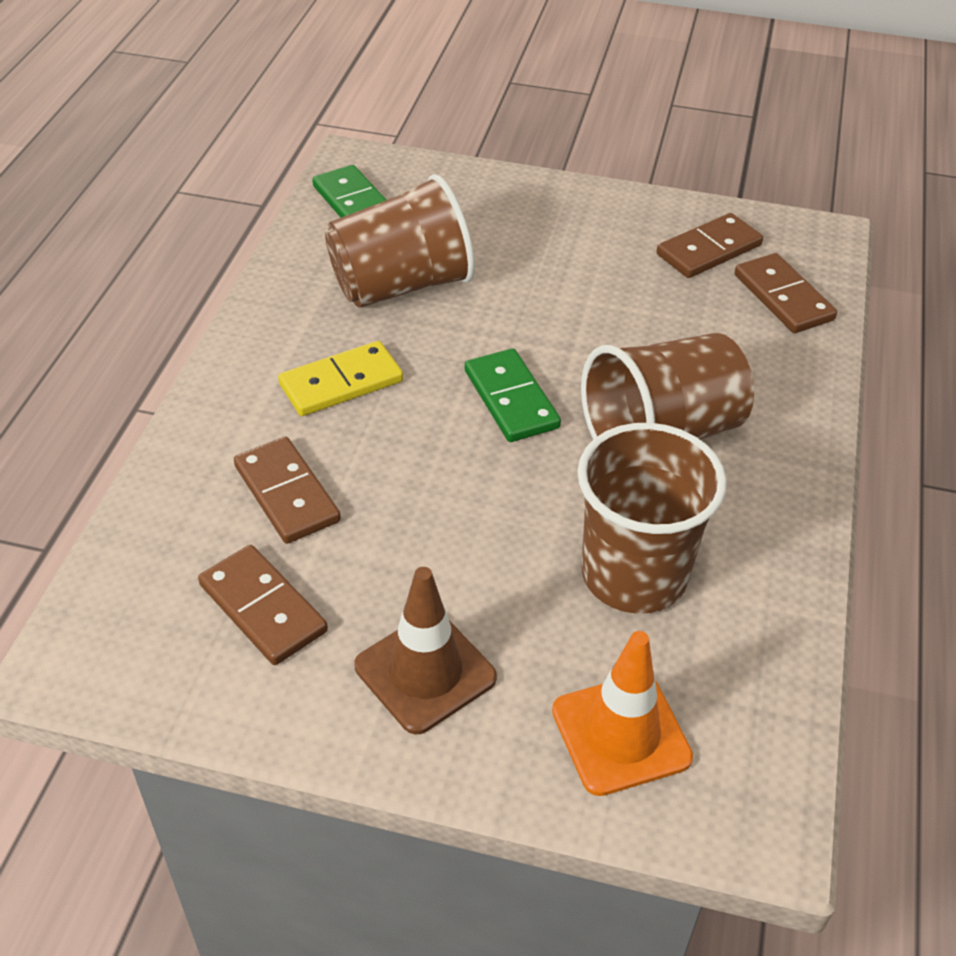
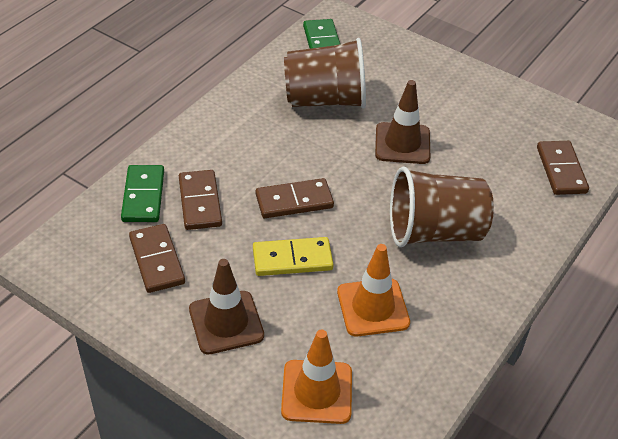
camera: 20 degrees right, 0 degrees up
(341, 383) = (261, 148): yellow domino -> yellow domino (292, 259)
(511, 399) = (354, 185): green domino -> green domino (143, 196)
(547, 319) = (402, 143): none -> brown traffic cone
(634, 574) = (373, 307): brown cup -> orange traffic cone
(709, 250) = (529, 127): brown domino -> brown domino (294, 201)

